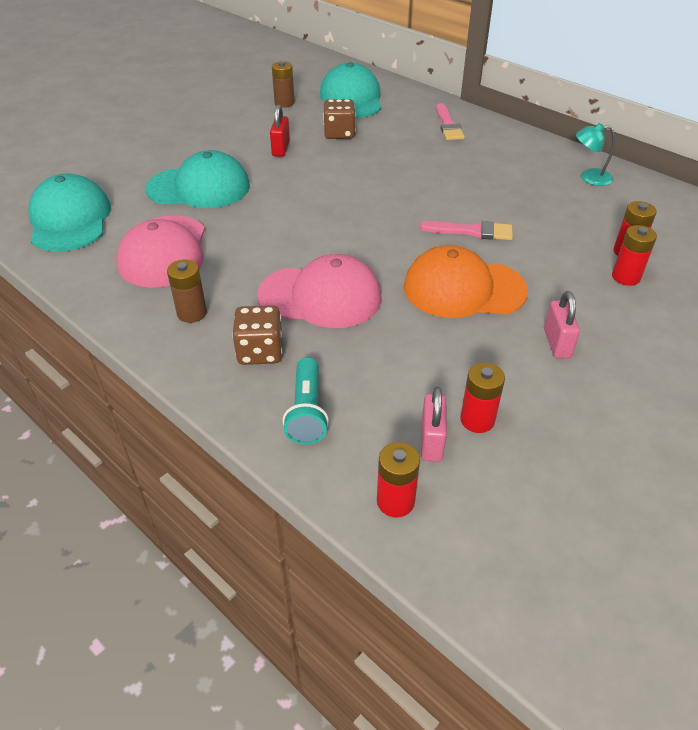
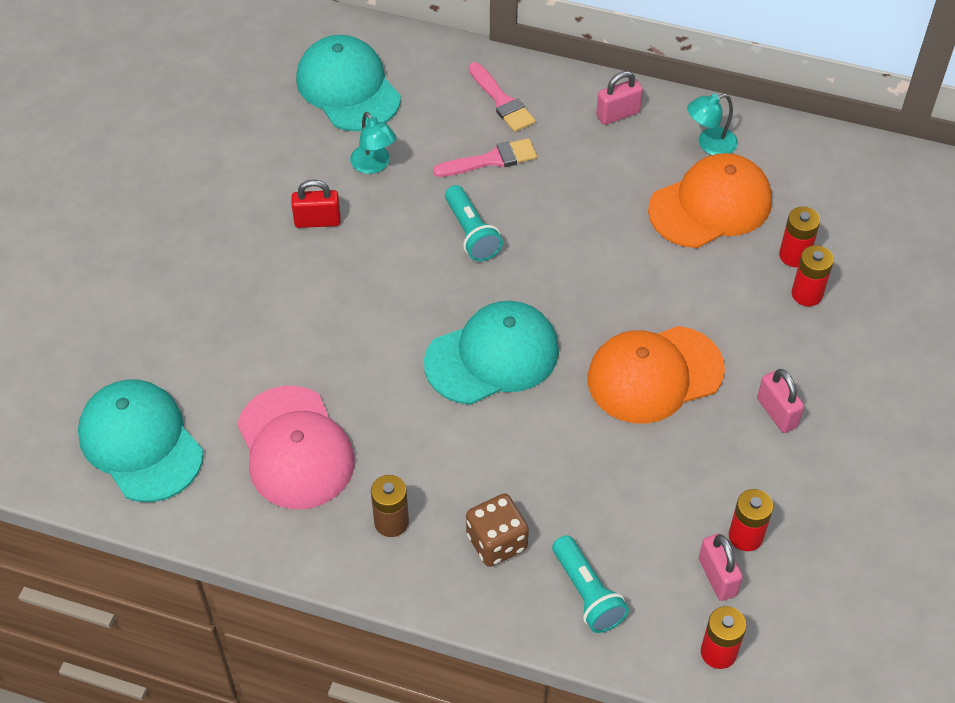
camera: 25 degrees left, 10 degrees up
(199, 187) = (261, 329): turquoise cap -> turquoise cap (492, 356)
(281, 149) = (317, 221): red padlock -> red padlock turned 75 degrees counterclockwise
(284, 103) = (263, 127): brown battery -> none
(320, 296) = (513, 444): pink cap -> none
(339, 133) = (374, 165): brown dice -> turquoise lamp
(379, 179) = (471, 233): none -> turquoise flashlight
(472, 231) = (622, 283): pink brush -> pink brush (491, 160)
(527, 148) = (618, 114): none -> pink padlock
(571, 208) = (710, 205): none -> orange cap

